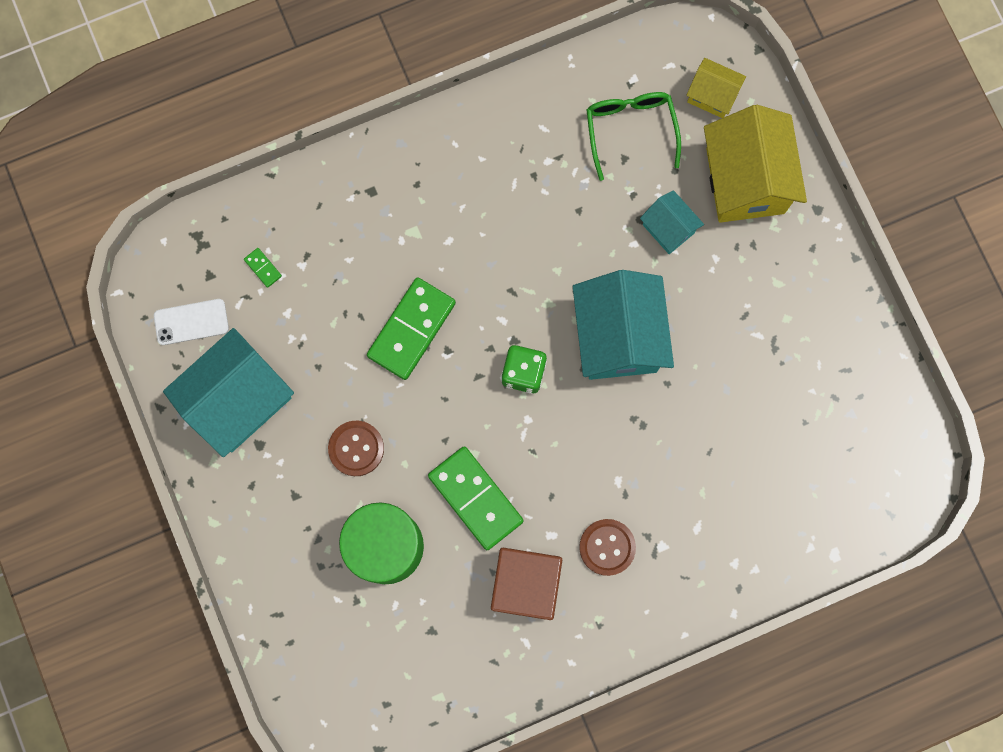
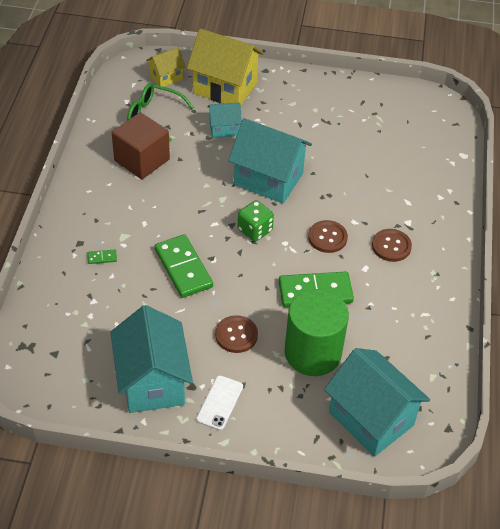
camera: 60 degrees left, 30 degrees down
(191, 322) = (76, 380): white phone -> white phone (219, 403)
(263, 268) = (76, 322): green domino -> green domino (102, 257)
(338, 659) = (371, 418): none -> turquoise house
(525, 584) = (387, 295): brown cube -> brown cube (142, 160)
(569, 464) = (327, 237): none -> brown button

